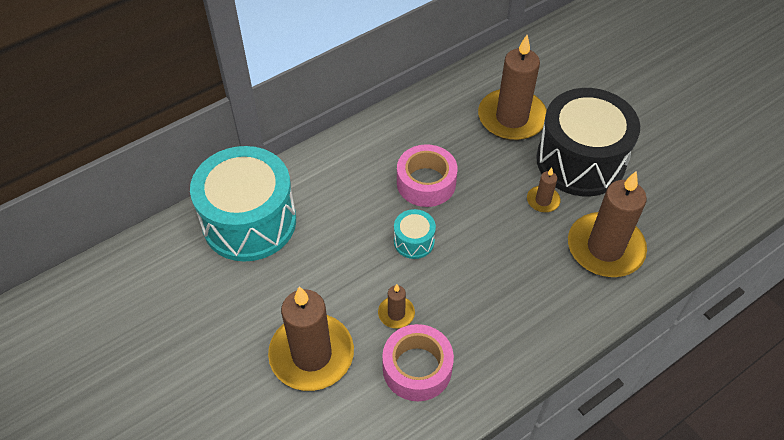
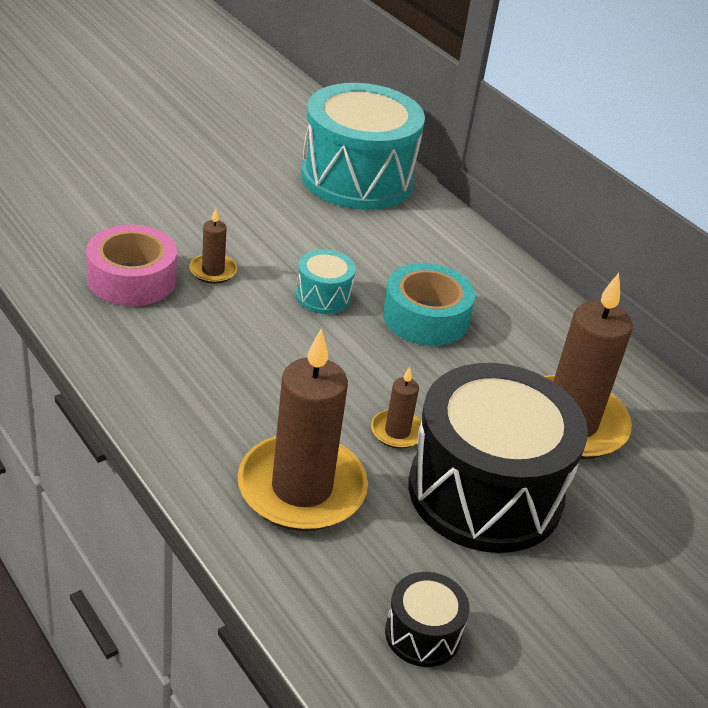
camera: 85 degrees right, 15 degrees down
(311, 354) = (169, 207): brown candle -> none
(426, 183) = (425, 317): pink tape -> turquoise tape
(689, 193) = (422, 634): none -> black drum

